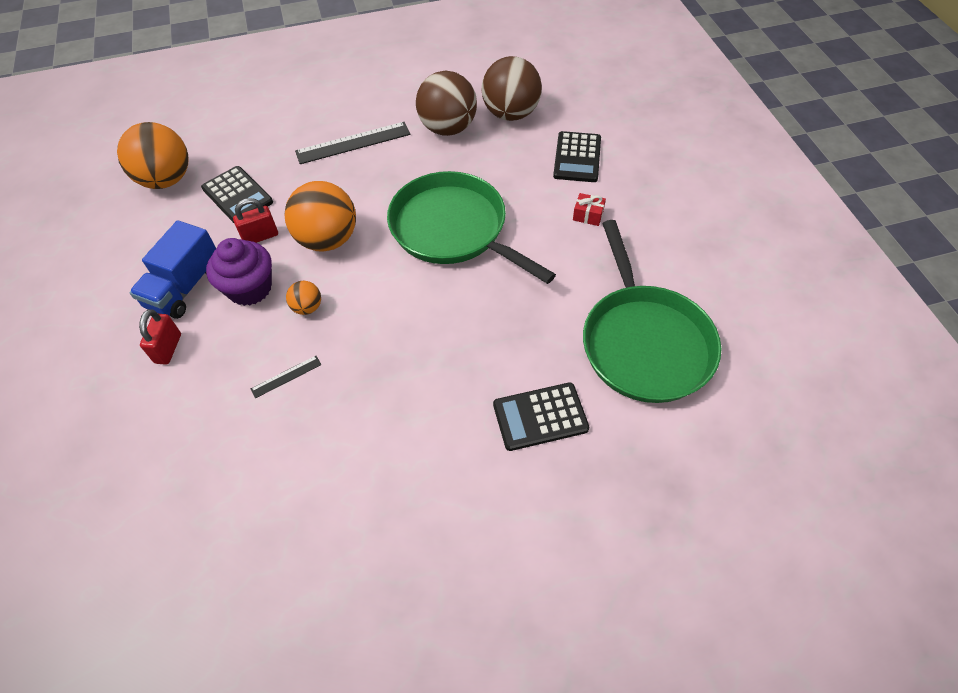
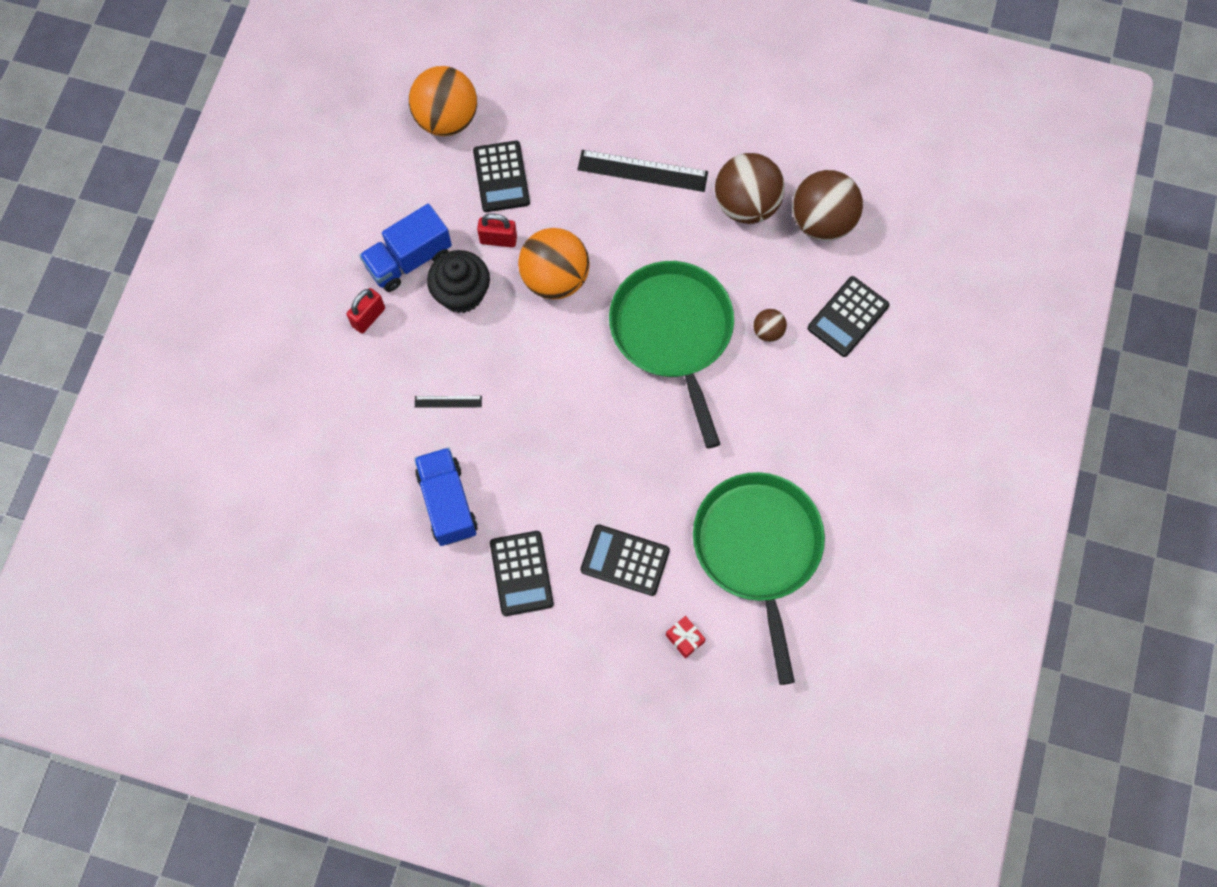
camera: 30 degrees right, 15 degrees up
(250, 288) = (462, 293): purple cupcake -> black cupcake
(307, 307) = (499, 343): orange ball -> none
(337, 463) = (447, 503): none -> blue truck
(452, 485) = (521, 573): none -> black calculator
(526, 193) = (768, 331): none -> brown ball
(588, 215) = (807, 391): red gift -> red gift (684, 638)
(644, 343) = (758, 549): green pan -> green pan turned 150 degrees clockwise

